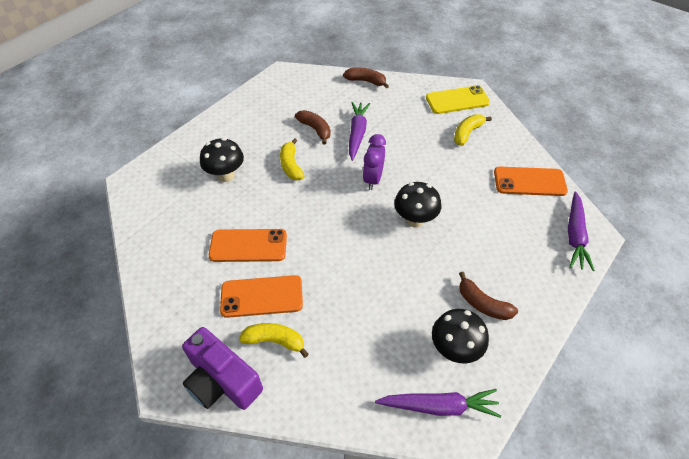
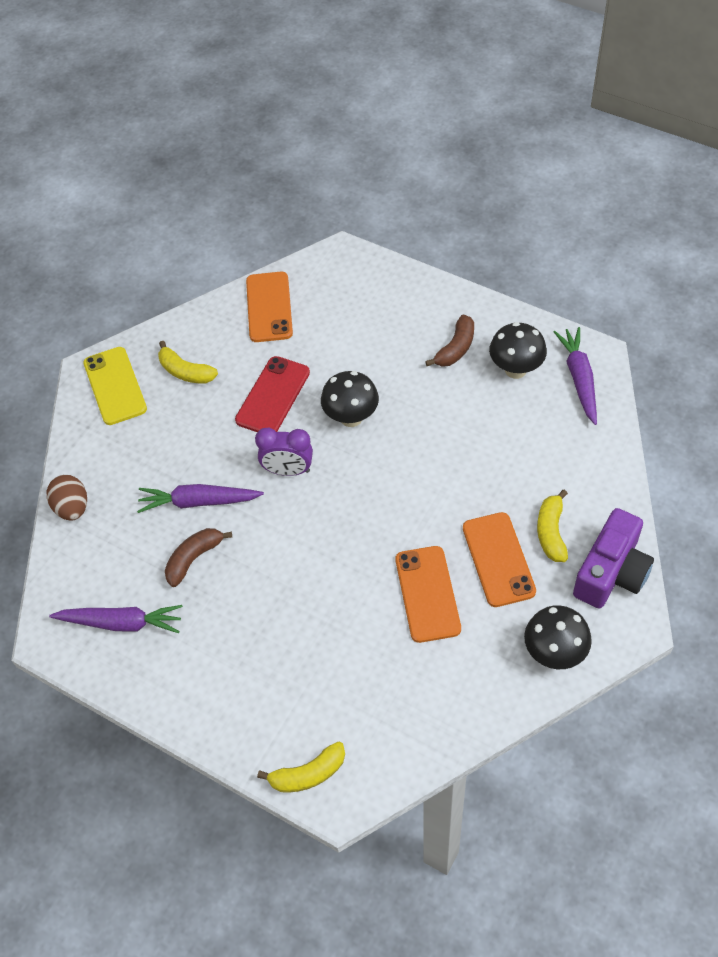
camera: 95 degrees left, 5 degrees up
(226, 175) = (307, 658): black mushroom -> black mushroom (554, 653)
(291, 165) = (275, 575): yellow banana -> yellow banana (308, 774)
(366, 81) = (72, 507): brown banana -> brown egg
(440, 177) = (273, 396): none -> red phone
(575, 235) = (347, 269): purple carrot -> purple carrot (121, 623)

